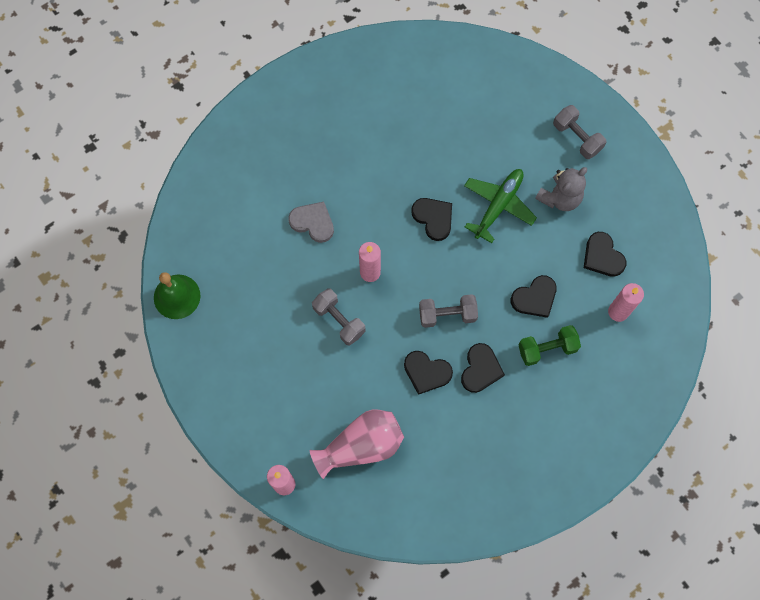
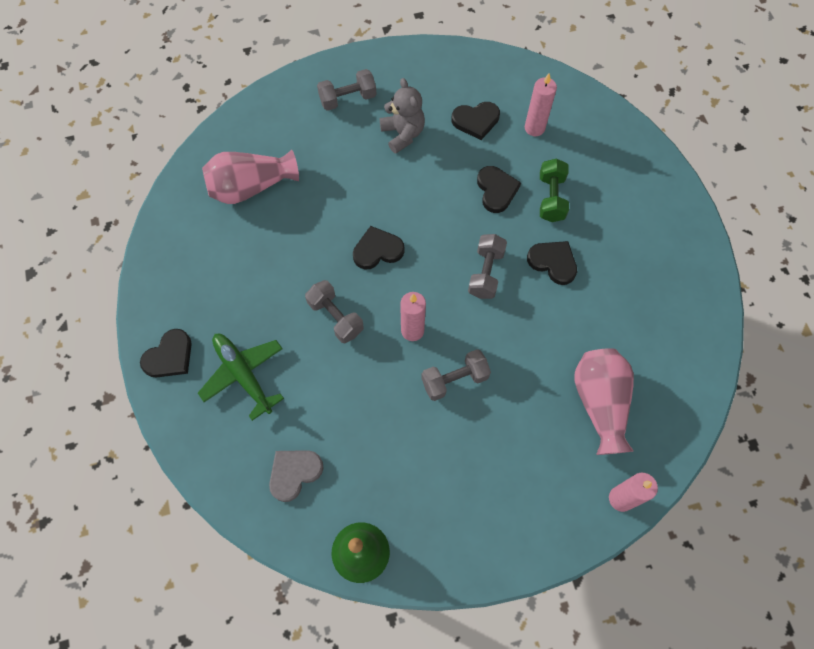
camera: 70 degrees left, 5 degrees down
(313, 222) = (332, 369): grey heart -> grey heart (294, 473)
(359, 208) = (335, 317): none -> grey dumbbell
(426, 372) = (540, 313): black heart -> black heart (169, 356)
(452, 95) = (250, 187): none -> pink vase
(498, 206) = (389, 188): green plane -> green plane (243, 375)

